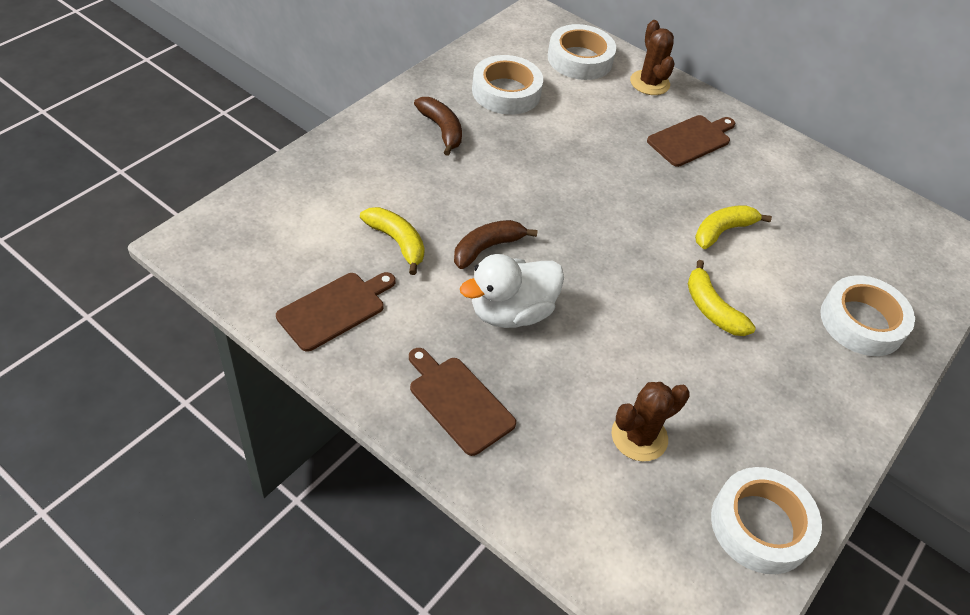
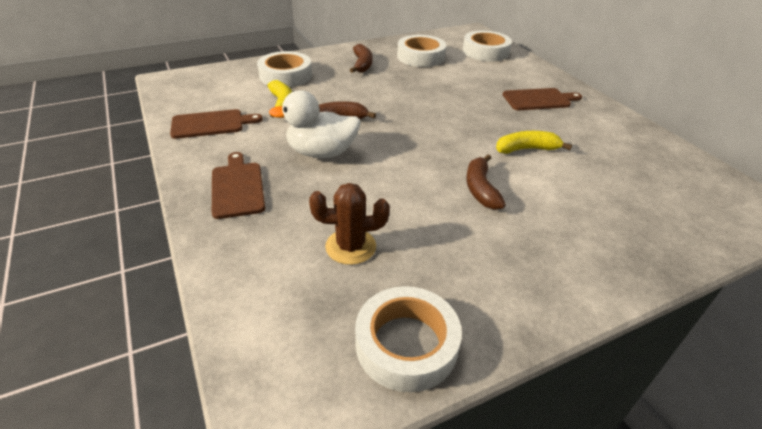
camera: 30 degrees right, 10 degrees down
(649, 83) = (528, 69): brown cactus -> none
(712, 309) = (480, 189): yellow banana -> brown banana
(862, 322) = (620, 232): white tape -> white tape (285, 75)

